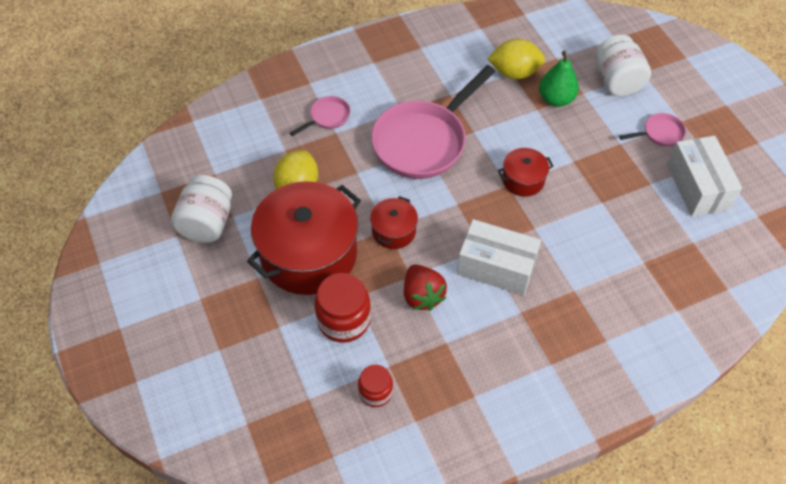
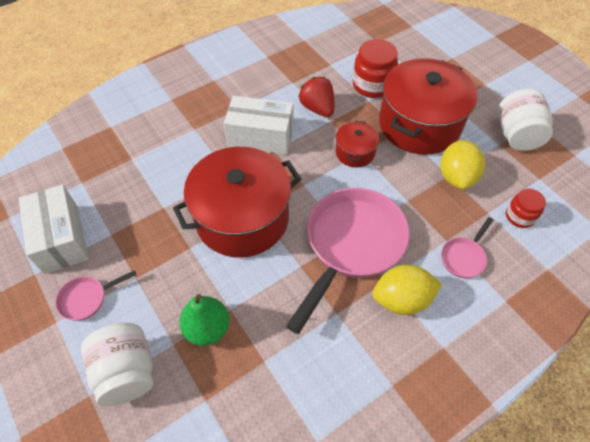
camera: 170 degrees right, 0 degrees up
(375, 392) = (335, 50): red jar -> red jar (519, 216)
(514, 72) = (261, 362): yellow lemon -> yellow lemon (402, 299)
(523, 180) = (242, 218): red pot -> red pot, size x2.15

